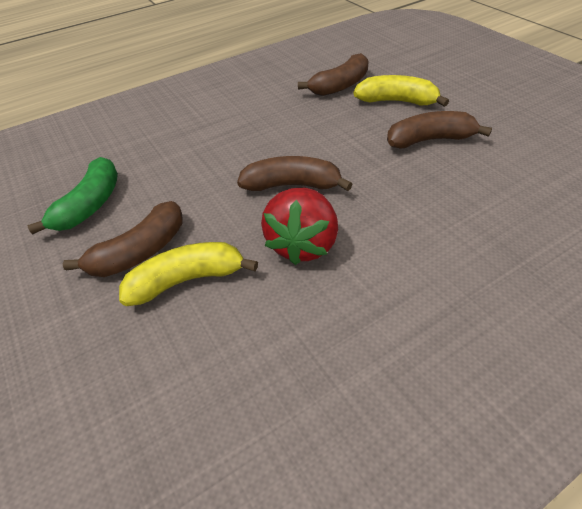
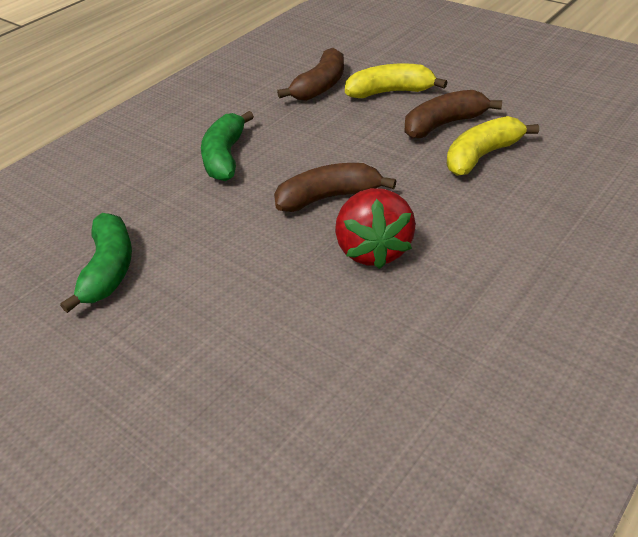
camera: 20 degrees left, 5 degrees down
(140, 251) = (203, 300): brown banana -> none
(187, 280) = (274, 313): yellow banana -> yellow banana (482, 156)
(231, 131) = (225, 157): none -> green banana

